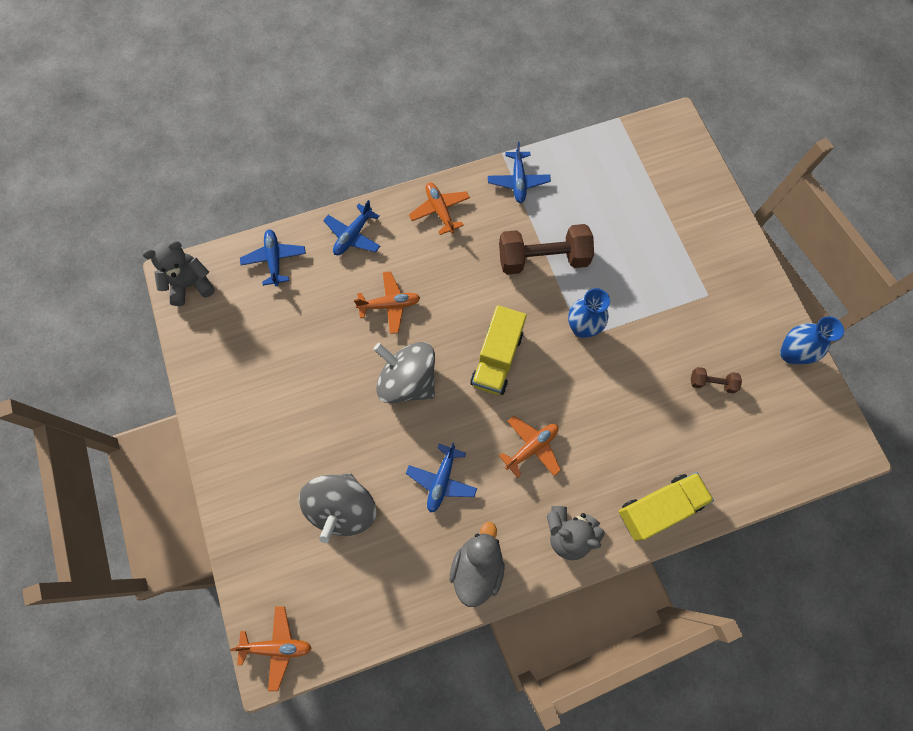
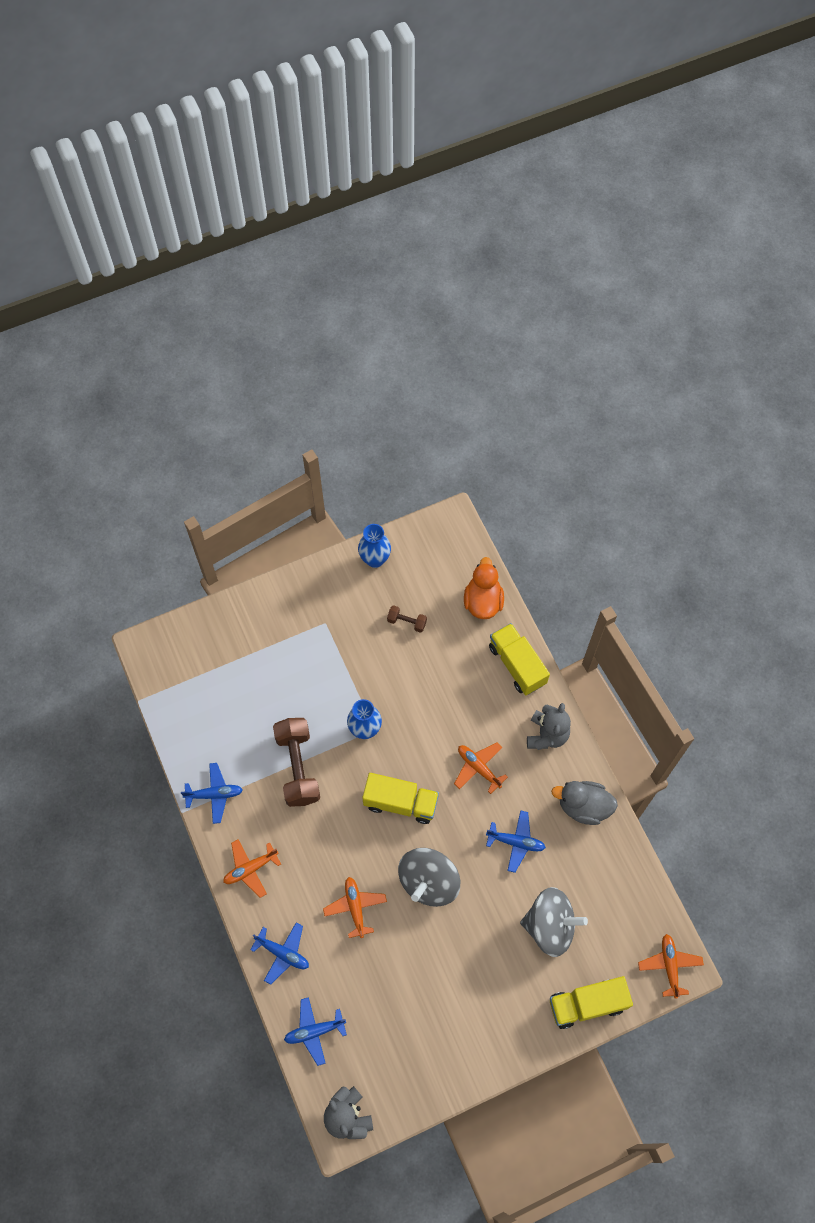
camera: 95 degrees left, 5 degrees down
(251, 539) = (587, 1004): none -> yellow truck
(711, 383) = (406, 622): brown dumbbell -> brown dumbbell turned 75 degrees counterclockwise
(742, 475) = (483, 601): none -> orange duck

